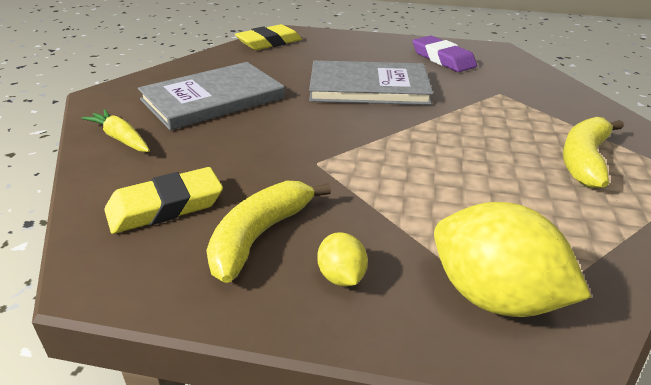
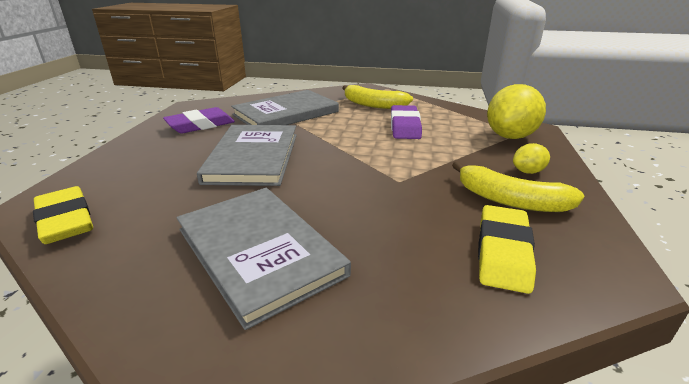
camera: 90 degrees left, 5 degrees down
(121, 138) = (378, 321): yellow carrot -> none
(165, 206) = (503, 252): yellow eraser -> yellow eraser turned 45 degrees clockwise
(494, 181) = (404, 126): none -> purple eraser
(503, 97) = (286, 113): none -> grey book

